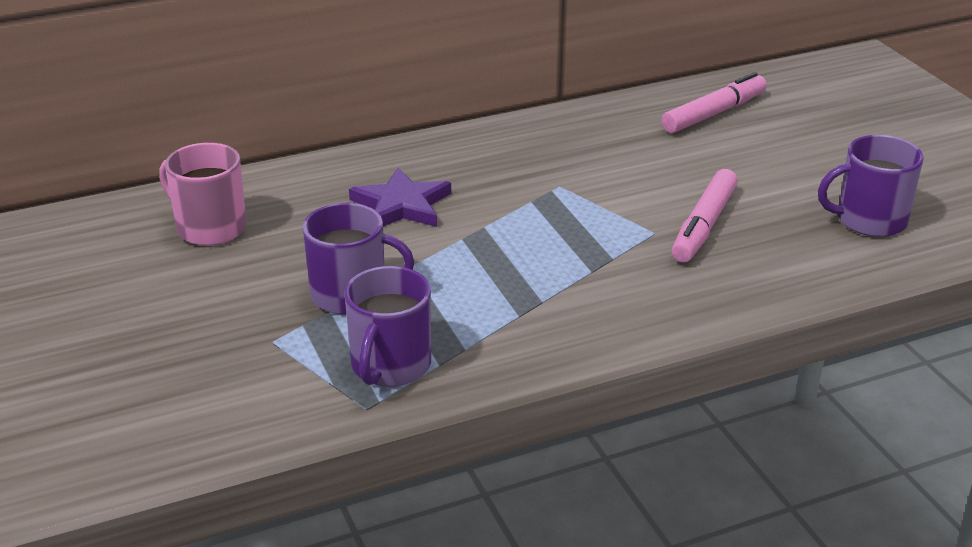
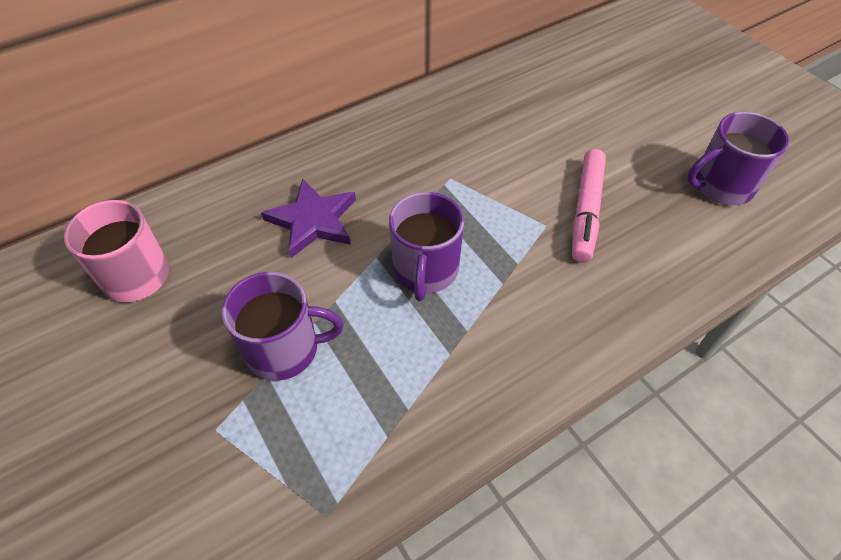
camera: 10 degrees left, 20 degrees up
(390, 366) = (339, 446): purple mug -> purple mug (425, 270)
(714, 113) = (559, 77): pink marker -> none

